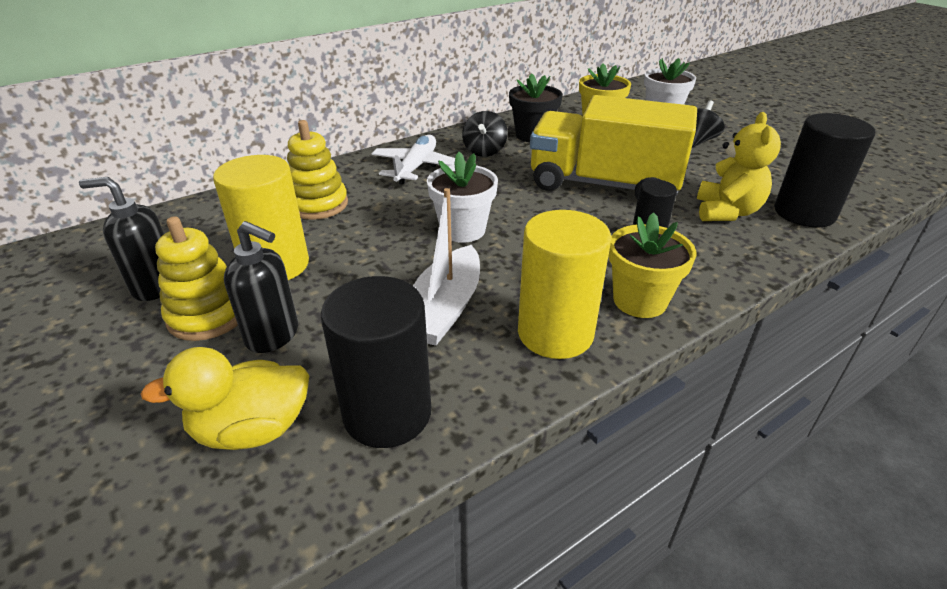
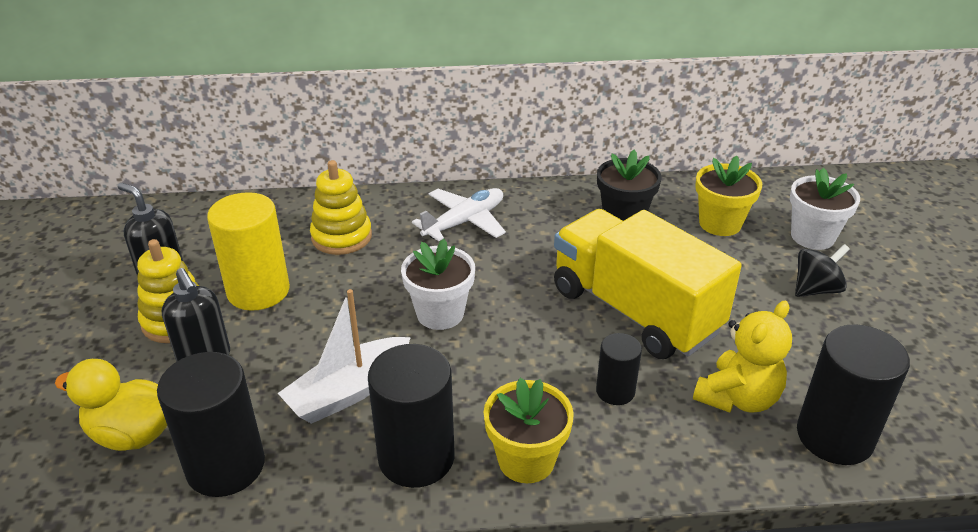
camera: 30 degrees right, 0 degrees up
(484, 151) = (551, 223): black spinning top -> none
(555, 333) = (416, 457): yellow cylinder -> black cylinder

